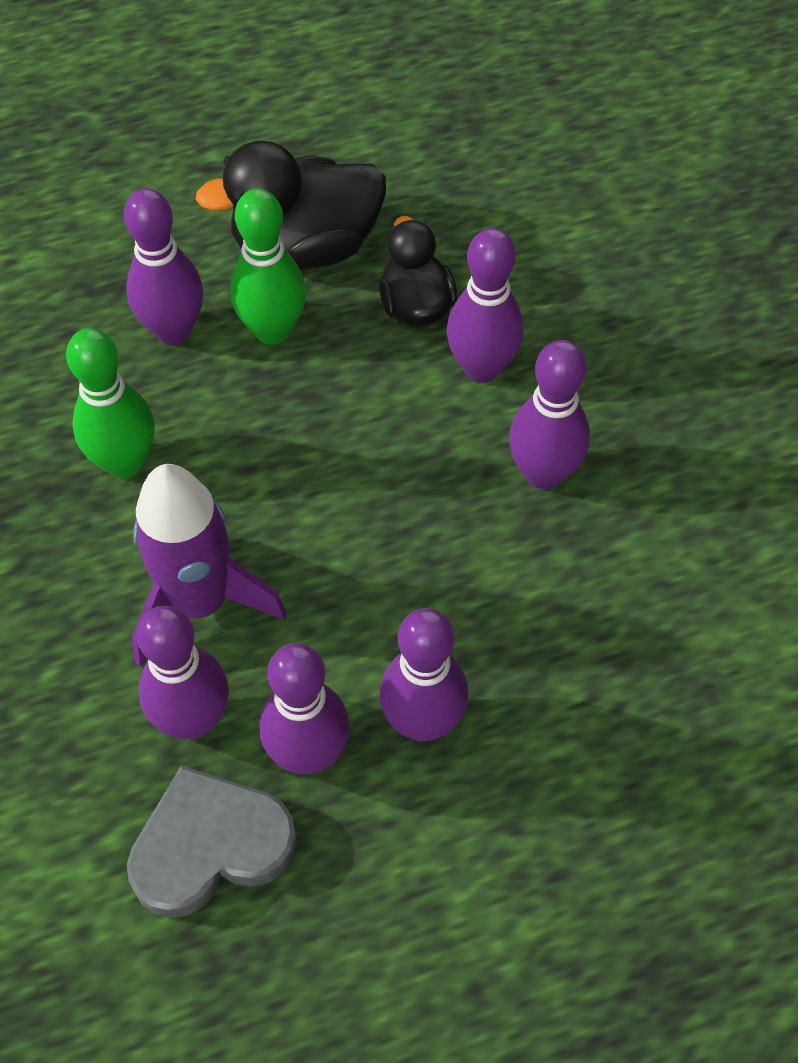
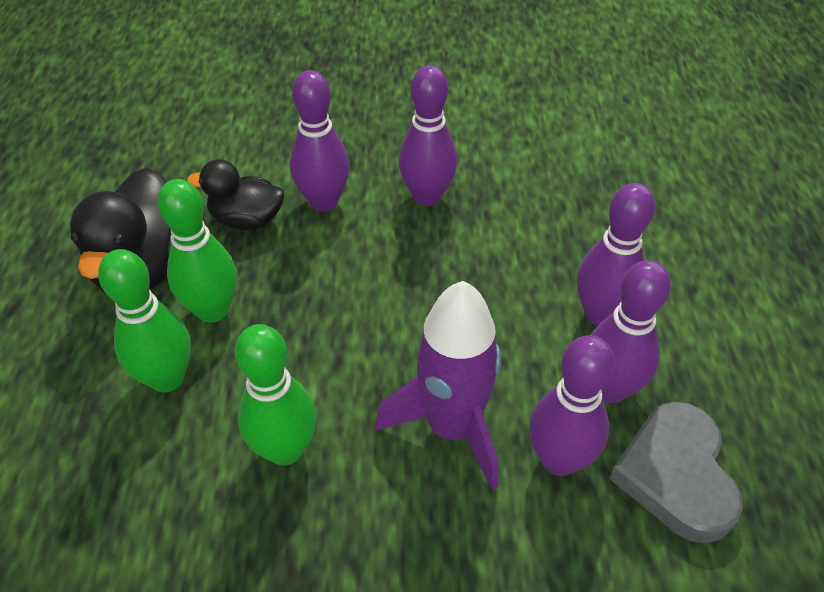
camera: 70 degrees left, 10 degrees down
(173, 330) = (167, 378): purple bowling pin -> green bowling pin

